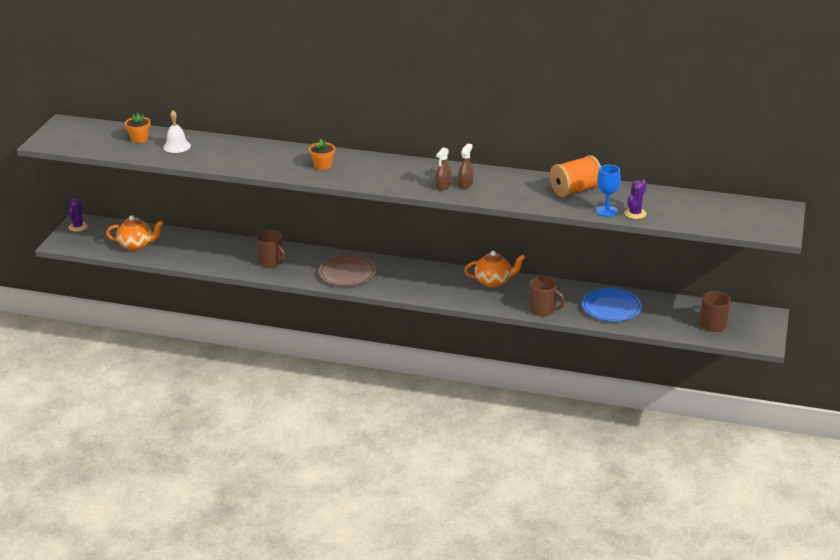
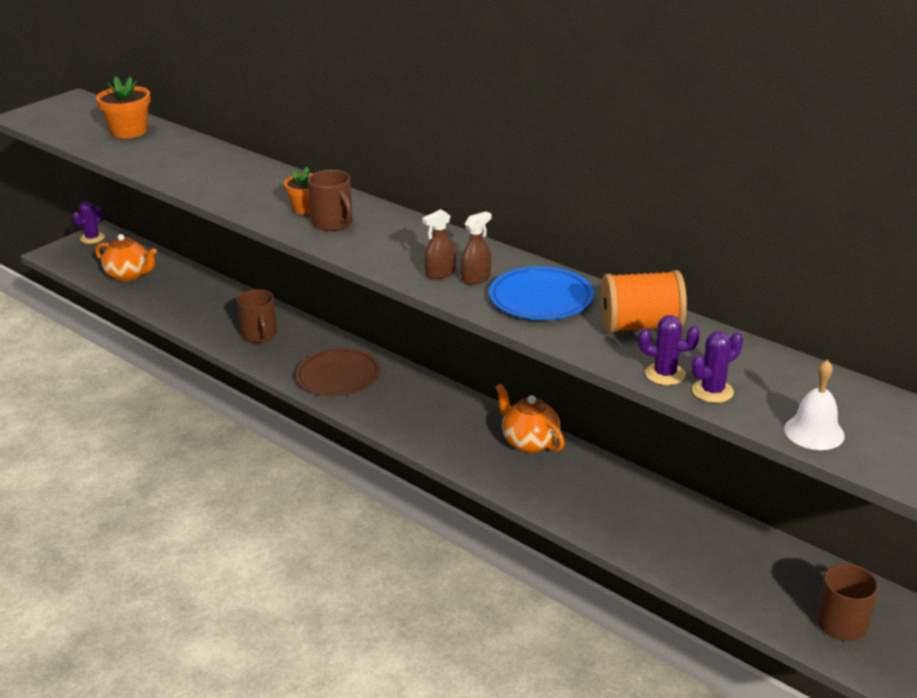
camera: 25 degrees right, 0 degrees up
(139, 138) = (129, 131): orange flower pot -> orange flower pot, size x1.50
(177, 146) = (159, 148): white bell -> white bell (814, 432)
(493, 281) = (529, 442): orange teapot -> orange teapot turned 150 degrees counterclockwise
(543, 310) = (568, 510): brown mug -> brown mug (333, 223)
(606, 211) = (665, 374): blue goblet -> purple cactus
(611, 308) = (681, 538): blue plate -> blue plate (541, 298)

